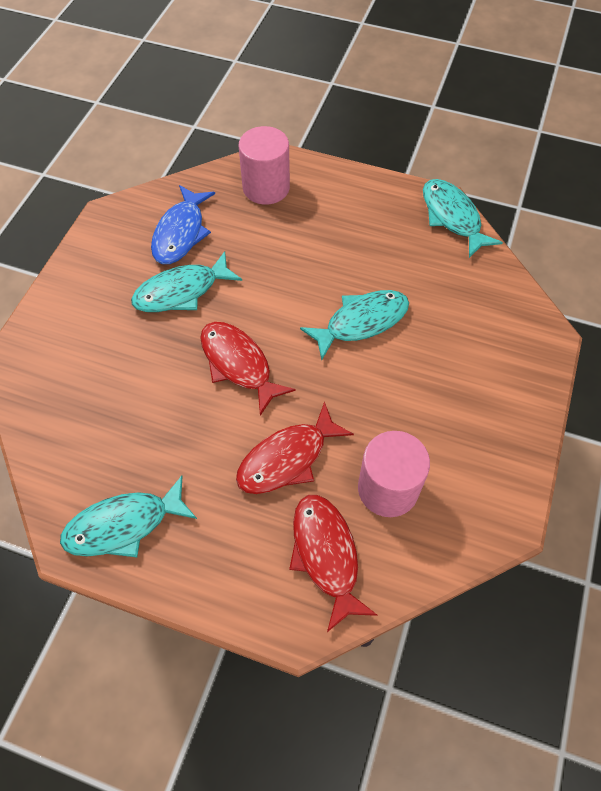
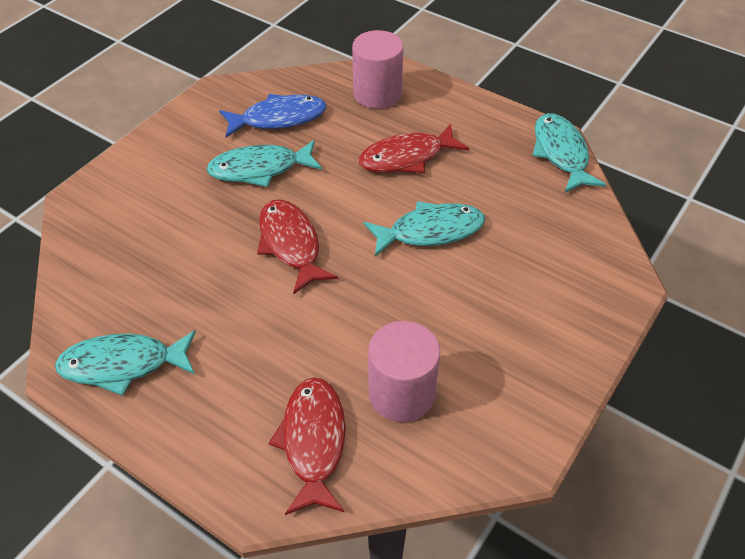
camera: 15 degrees right, 10 degrees down
(181, 233) = (279, 118): blue fish -> blue fish turned 135 degrees counterclockwise
(287, 458) = (307, 341): red fish -> red fish (406, 157)

